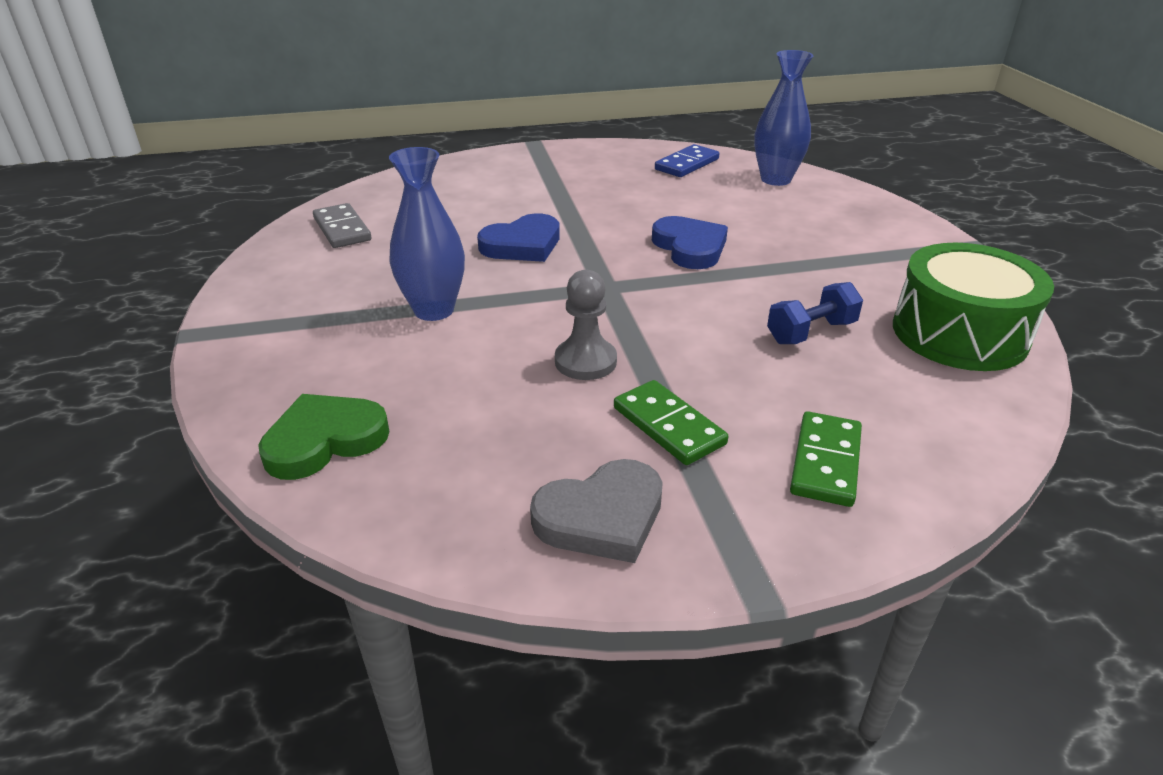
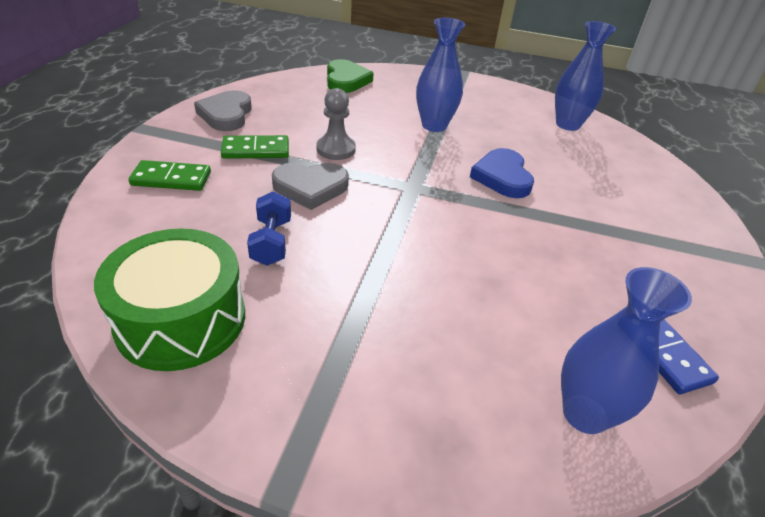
camera: 115 degrees right, 5 degrees up
(342, 229) = (567, 124): grey domino -> blue vase
(690, 247) = (444, 250): blue heart -> none
(694, 346) = (310, 188): none -> grey heart
(825, 462) = (171, 179): green domino -> green domino turned 45 degrees counterclockwise

